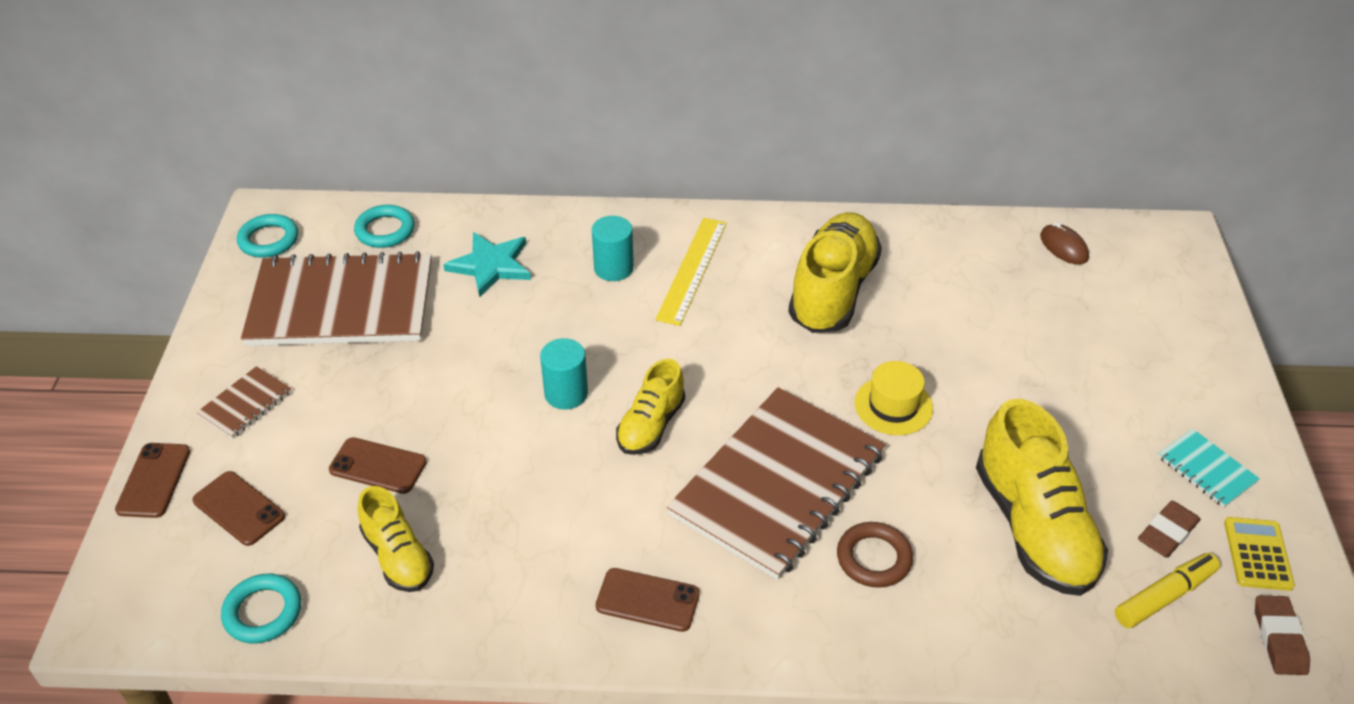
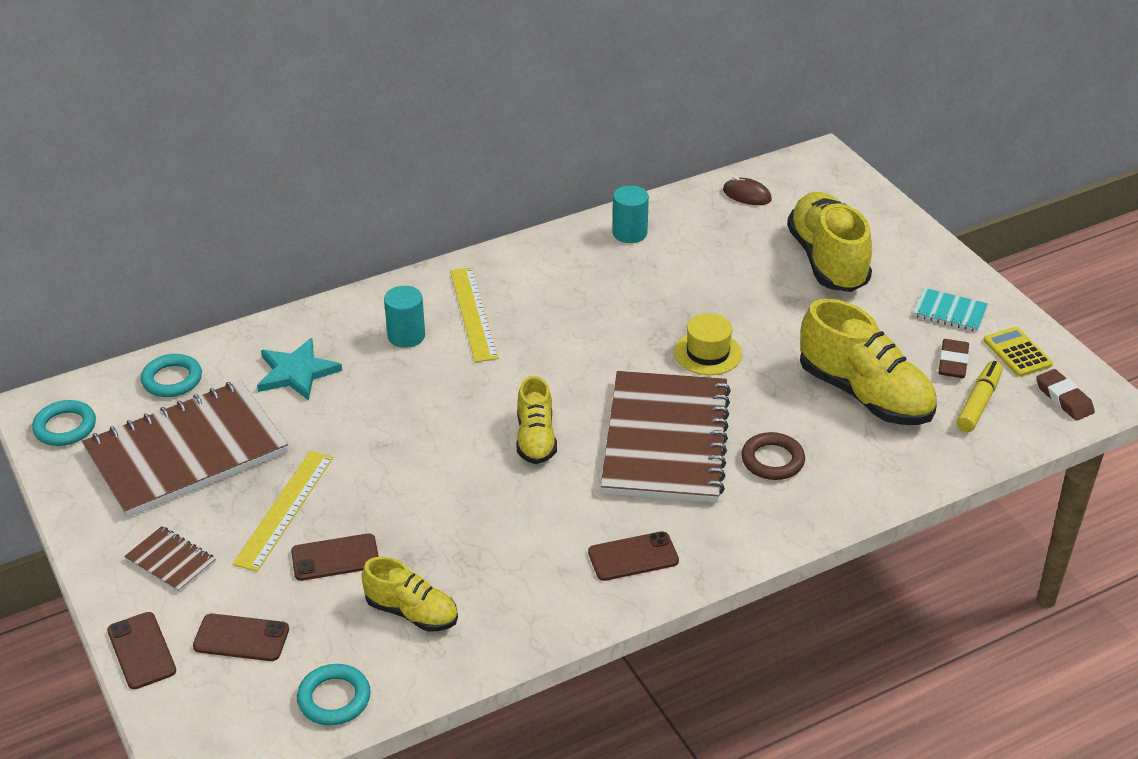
camera: 30 degrees left, 5 degrees down
(245, 404) = (171, 561): brown notebook -> brown notebook turned 60 degrees counterclockwise
(374, 396) = (284, 509): none -> yellow ruler
(566, 393) = (447, 443): turquoise cylinder -> turquoise cylinder (629, 233)
(833, 291) = (599, 289): yellow shoe -> yellow shoe (827, 261)

